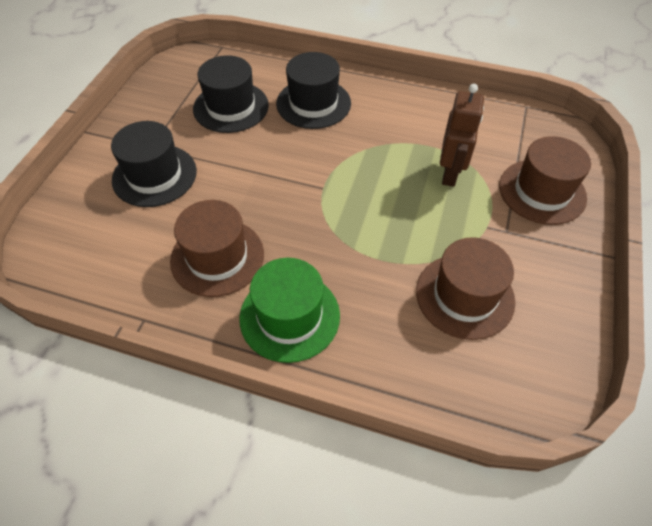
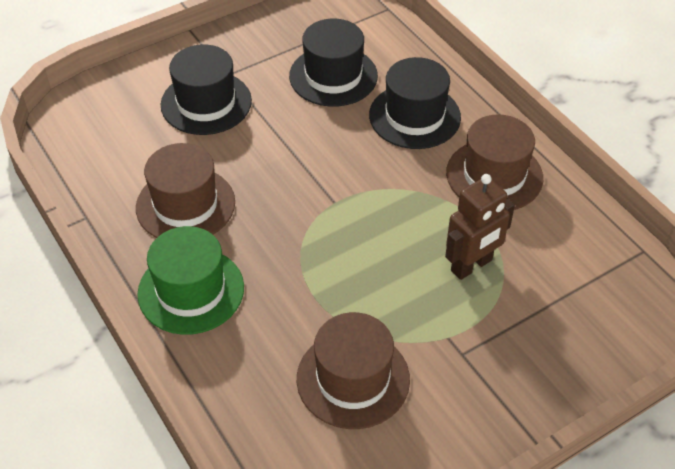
camera: 40 degrees right, 5 degrees down
(542, 191) = (547, 343): brown hat -> brown hat (494, 175)

